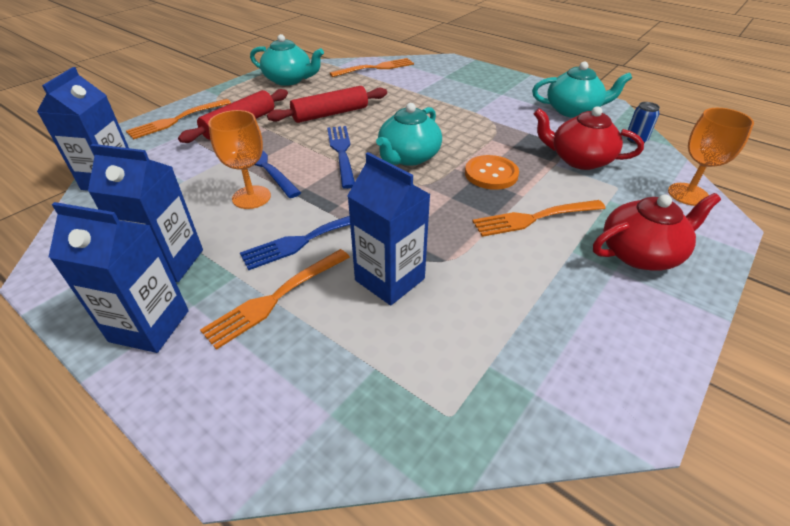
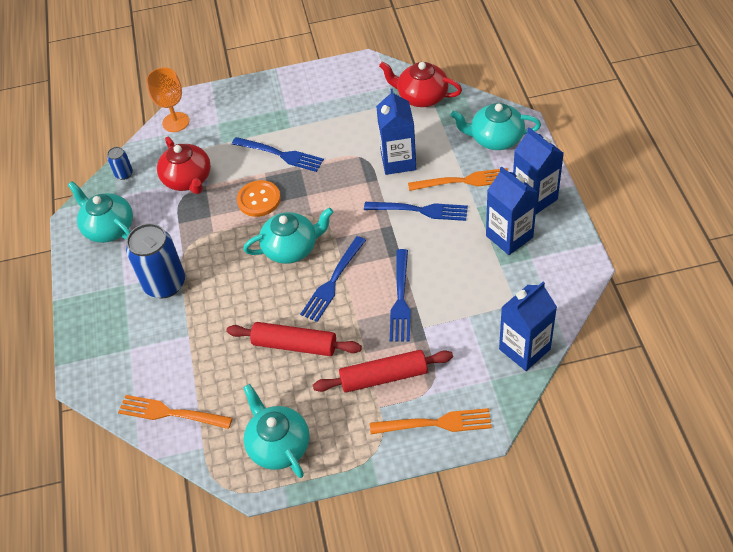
camera: 135 degrees left, 10 degrees up
(251, 197) = (431, 268): orange goblet -> none
(266, 394) = (495, 138): none -> turquoise teapot
(474, 104) = (165, 284): none -> blue can
(534, 218) = (280, 154): orange fork -> blue fork
(640, 253) = (261, 108): red teapot -> red teapot (421, 96)

